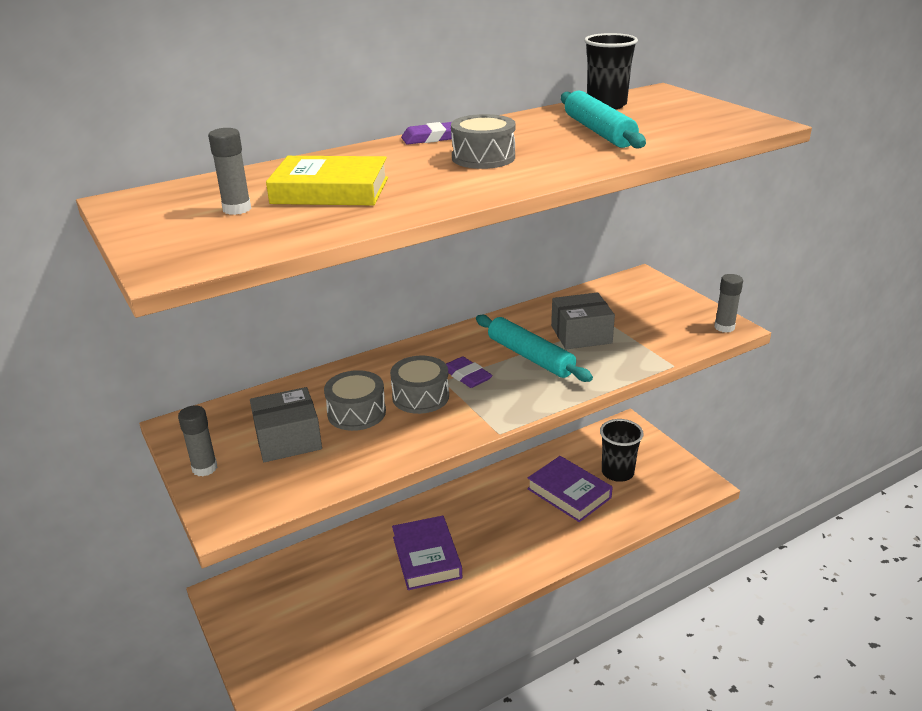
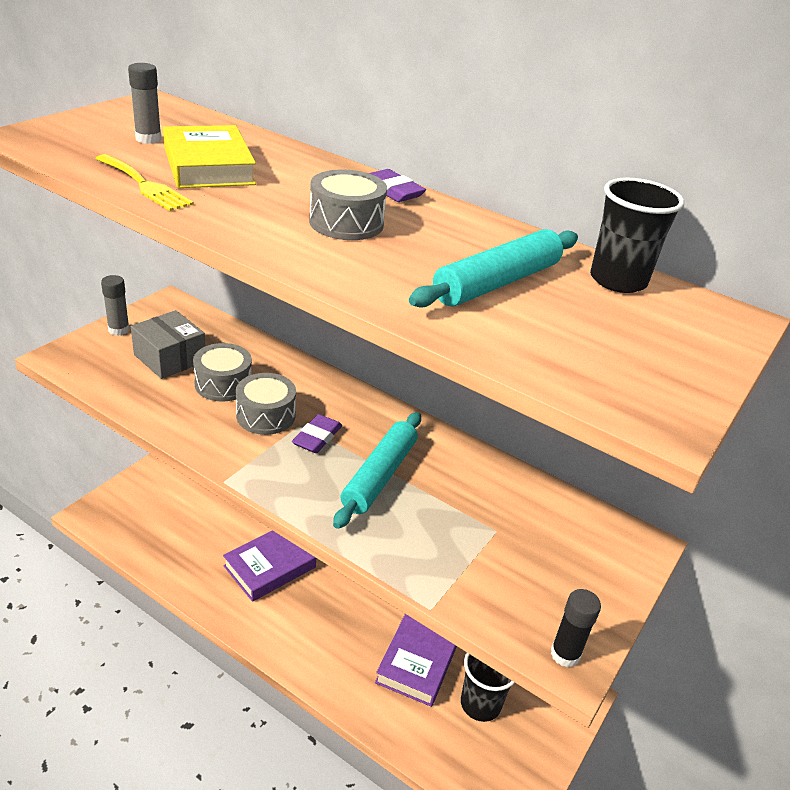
camera: 60 degrees right, 5 degrees up
(357, 217) = (145, 185): none -> yellow fork
(581, 334) = (453, 509): grey box -> none
(724, 327) = (565, 654): grey glue stick -> black glue stick

